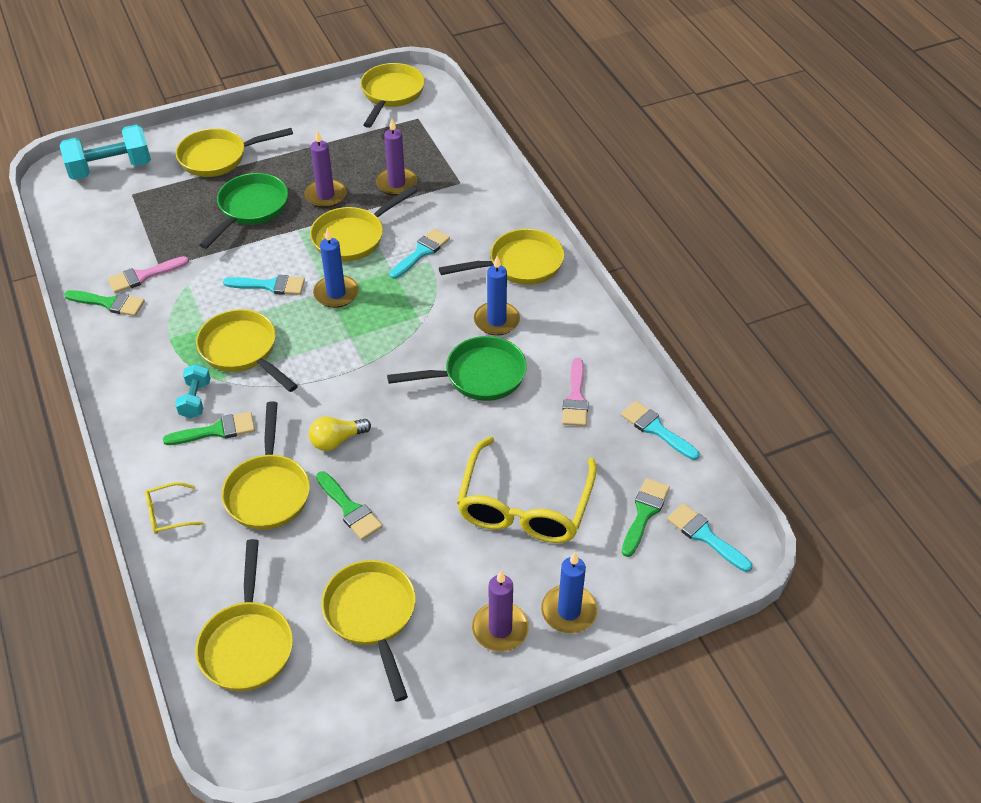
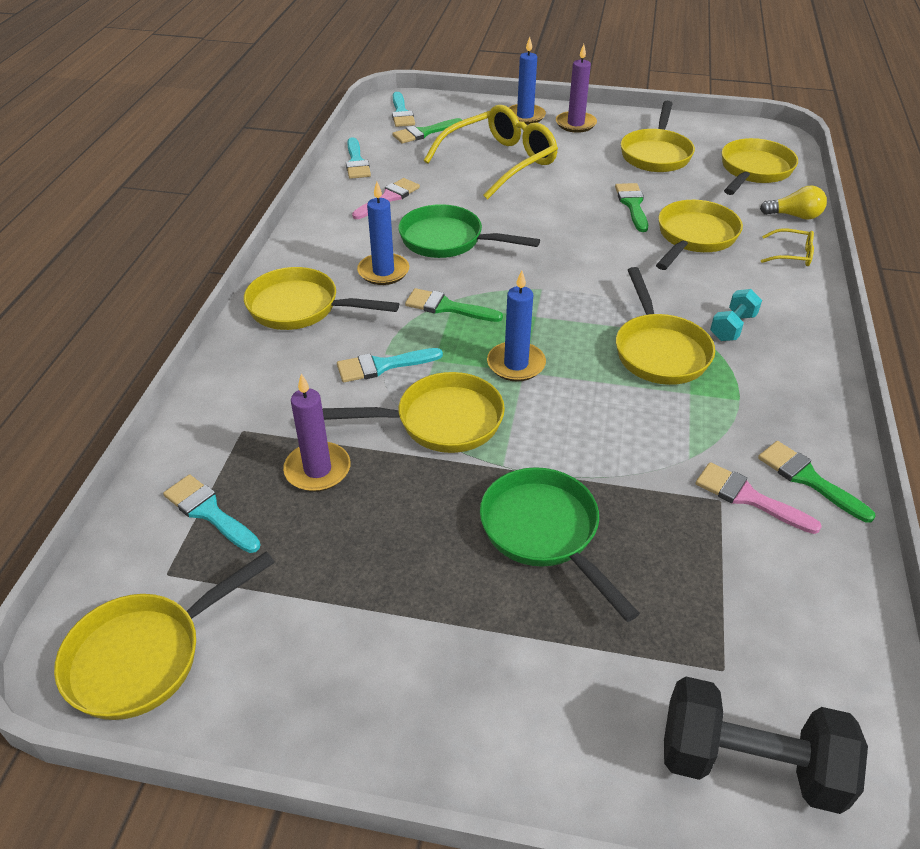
camera: 145 degrees left, 5 degrees down
(110, 168) = (749, 763): turquoise dumbbell -> black dumbbell
(143, 276) = (748, 497): pink brush -> pink brush turned 150 degrees counterclockwise
(216, 430) = (721, 294): green brush -> green brush (447, 307)
(219, 157) = (535, 673): yellow pan -> none
(250, 209) = (544, 533): green pan -> green pan turned 90 degrees clockwise
(270, 285) = (586, 407): turquoise brush -> turquoise brush (209, 512)
(326, 196) = (424, 500): purple candle -> none
(337, 440) = (612, 246): yellow light bulb -> yellow light bulb (794, 216)

